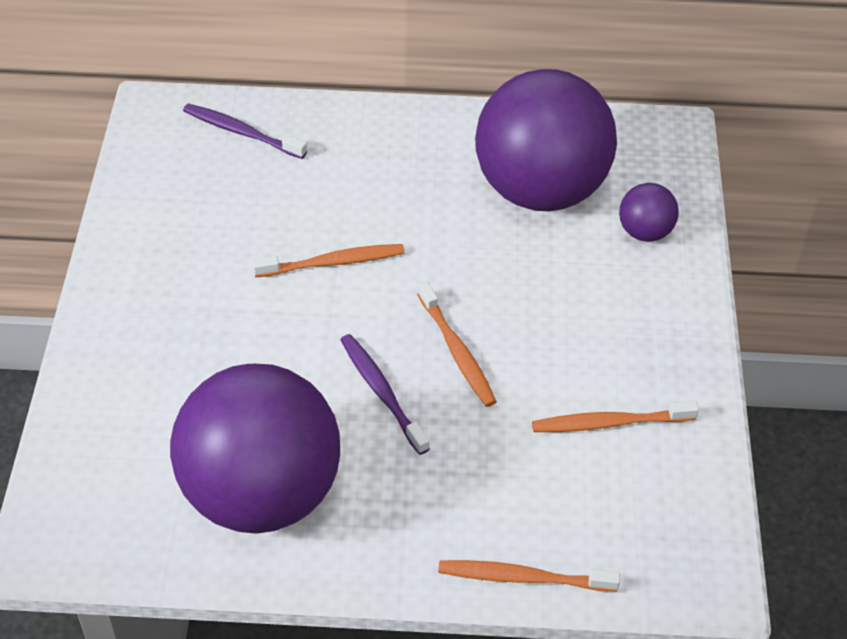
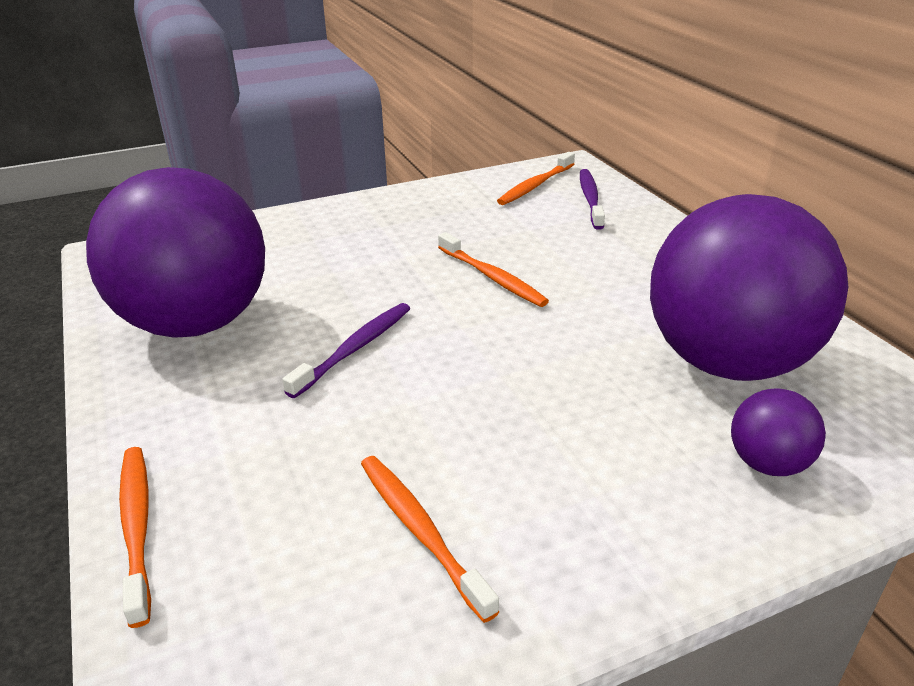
camera: 65 degrees right, 15 degrees down
(457, 352) = (442, 377): orange toothbrush -> orange toothbrush (535, 185)

